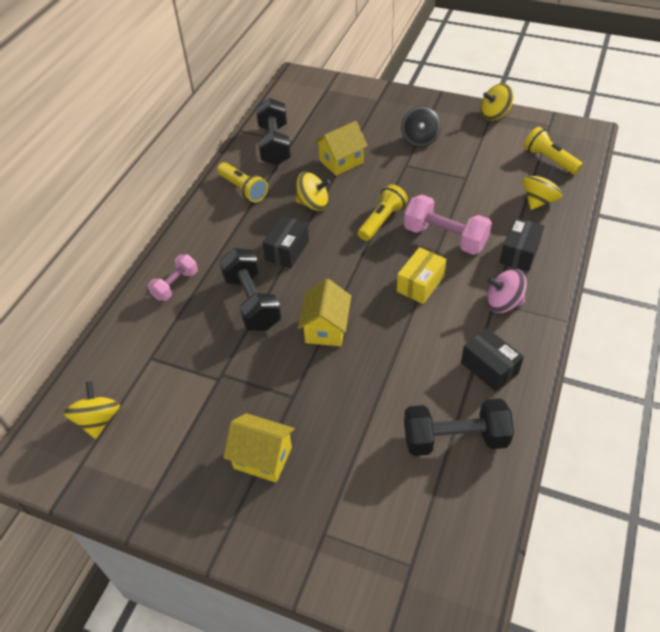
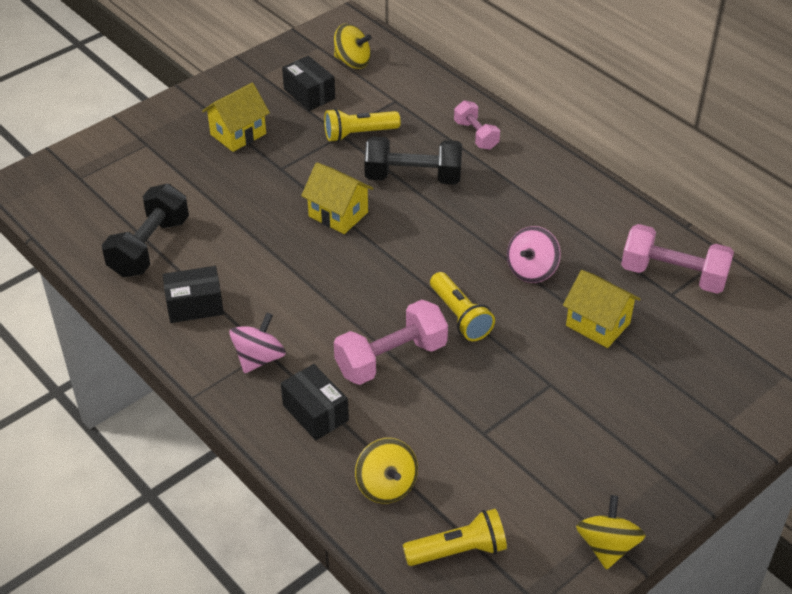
camera: 115 degrees right, 5 degrees down
(243, 189) = (597, 222): yellow flashlight -> yellow flashlight (358, 134)
(274, 145) = (673, 275): black dumbbell -> pink dumbbell
(287, 250) = (468, 224): black box -> black box (309, 94)
(313, 203) = (531, 270): yellow spinning top -> pink spinning top
(341, 161) = (598, 324): yellow house -> yellow house turned 45 degrees counterclockwise
(420, 139) = (598, 425): black spinning top -> none
(420, 284) = (339, 305): yellow box -> none

